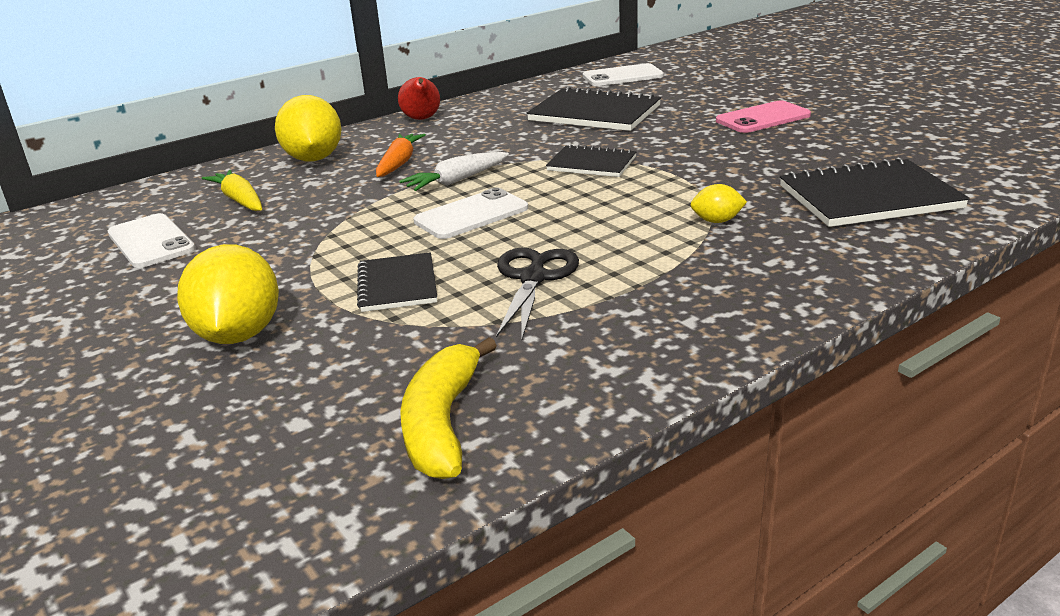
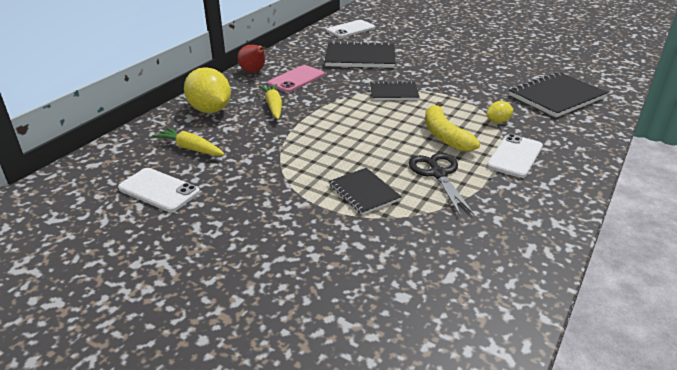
camera: 25 degrees left, 5 degrees up
(239, 335) = (300, 246): yellow lemon -> none
(399, 163) = (273, 106): orange carrot -> yellow carrot
(442, 423) = (483, 276): yellow banana -> yellow banana (444, 135)
(456, 181) = (324, 114): white carrot -> none
(471, 215) = (358, 137): white phone -> white phone (514, 156)
(763, 118) = (457, 52): pink phone -> pink phone (296, 79)

